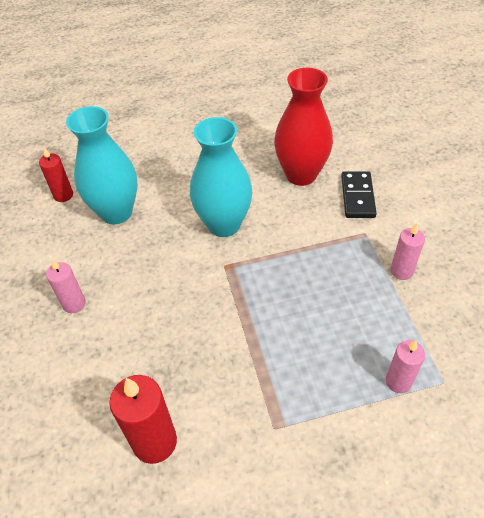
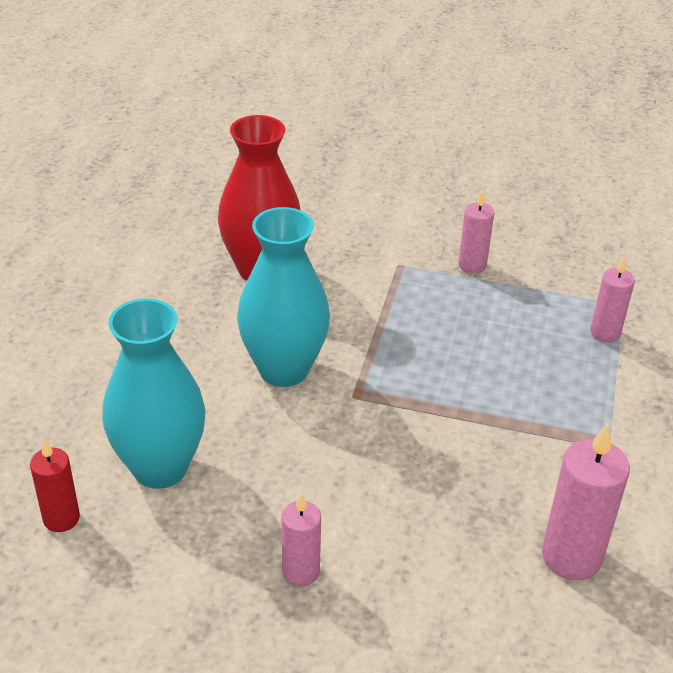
camera: 65 degrees left, 10 degrees down
(154, 442) = (571, 557): red candle -> pink candle
(357, 196) = (339, 244): black domino -> none

